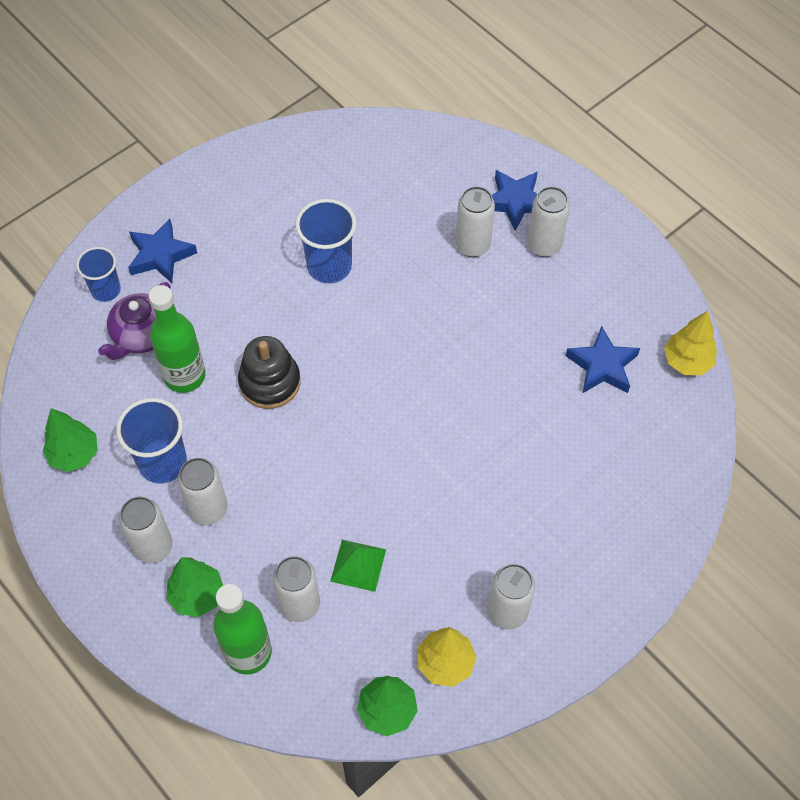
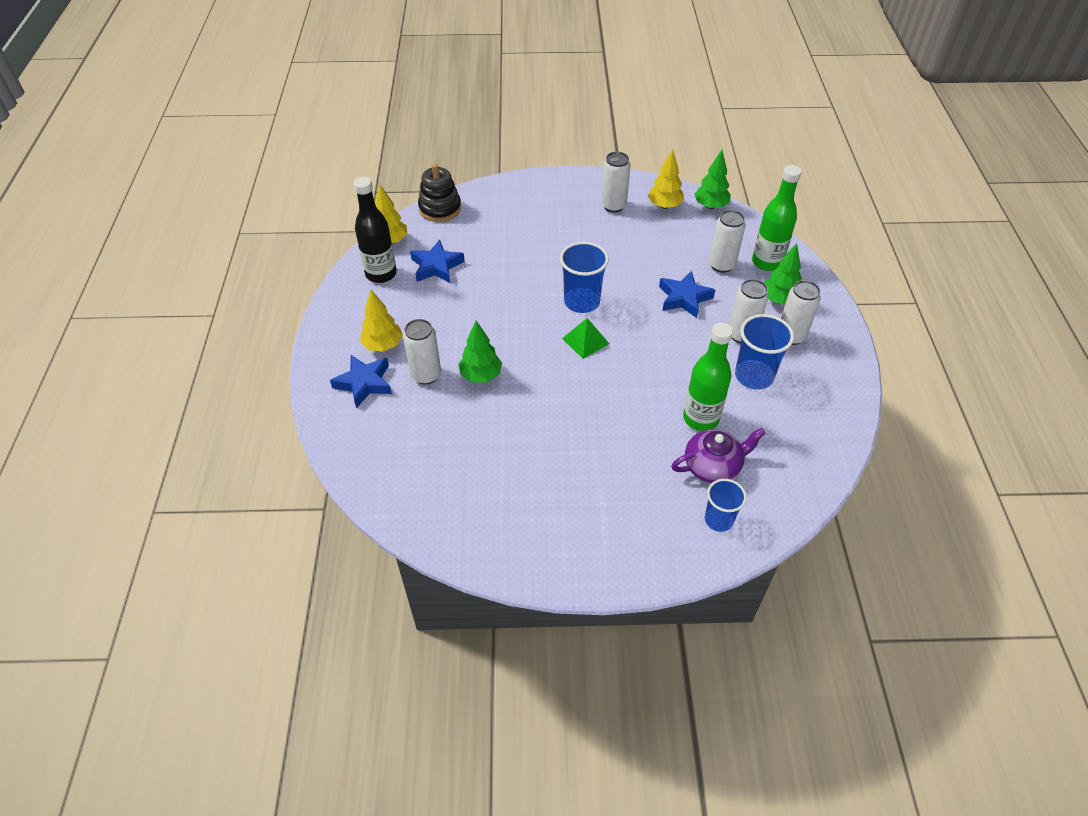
camera: 140 degrees left, 10 degrees down
(74, 454) = (814, 416): green tree -> green tree (481, 375)
(160, 255) = (654, 519): blue star -> blue star (684, 298)
(270, 382) = (644, 379): black stacking toy -> black stacking toy (440, 208)
(329, 266) = (535, 425): blue cup -> blue cup (582, 302)
(358, 565) = (673, 263): green pyramid -> green pyramid (585, 341)
(544, 245) = (383, 345): white can -> yellow tree
(643, 316) = (381, 274): none -> black bottle

